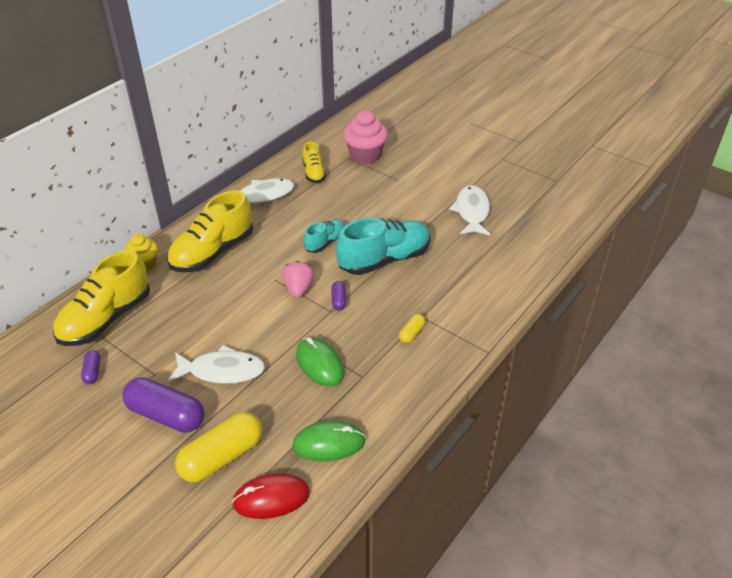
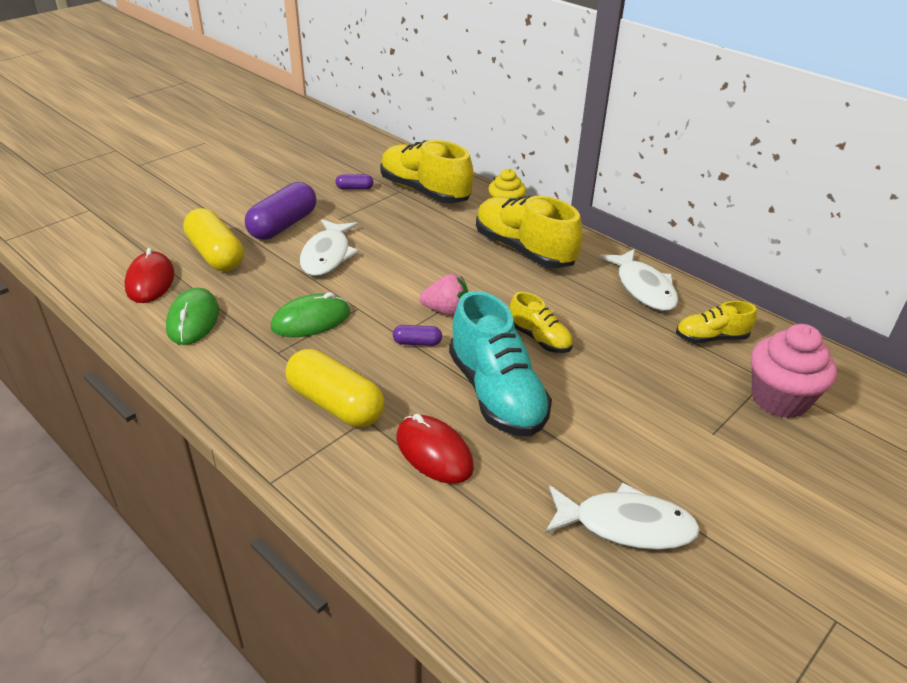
camera: 95 degrees right, 5 degrees down
(325, 242) = (539, 339): turquoise shoe -> yellow shoe
(411, 333) = (335, 404): yellow capsule -> yellow capsule, size x2.16
(442, 282) = (434, 452): none -> red mouse

